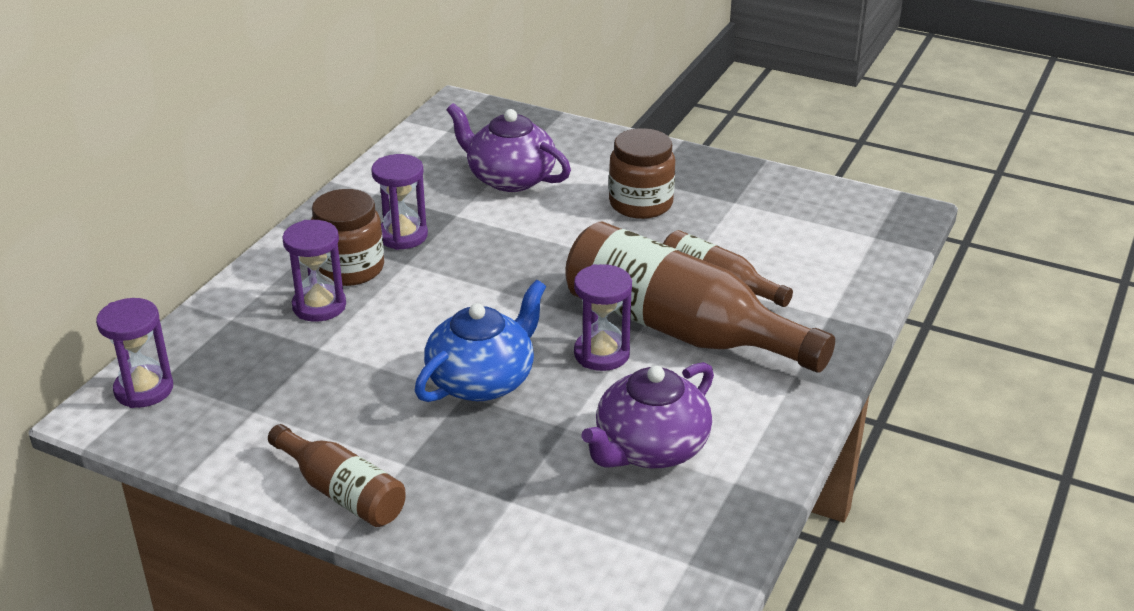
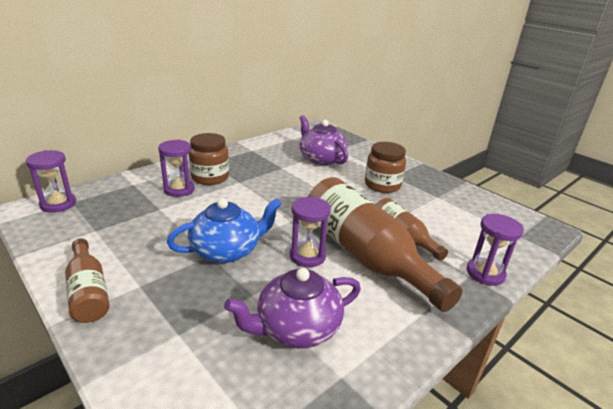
camera: 20 degrees right, 5 degrees down
(402, 236) = (248, 170): purple hourglass -> purple hourglass (485, 273)

